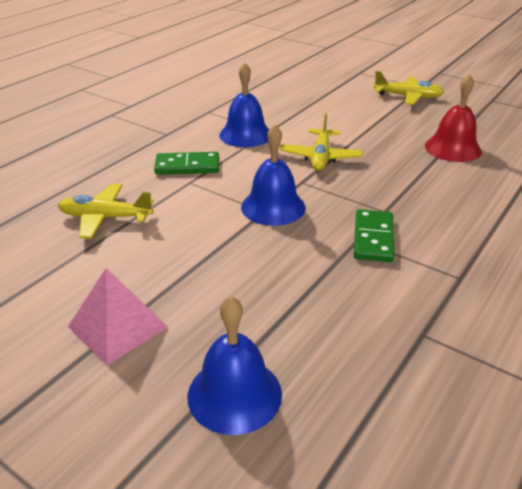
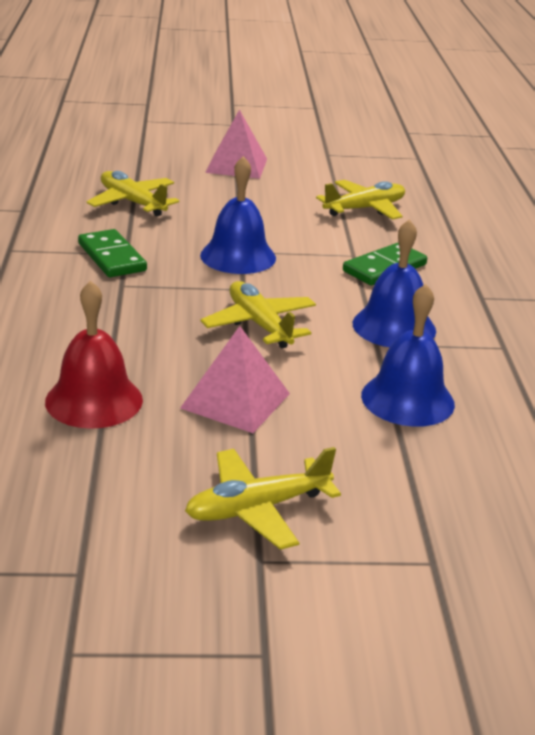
camera: 140 degrees right, 5 degrees down
(234, 394) = (124, 161): blue bell -> blue bell (407, 399)
(298, 302) = (132, 203): none -> yellow plane
(378, 129) = (235, 400): none -> pink pyramid

